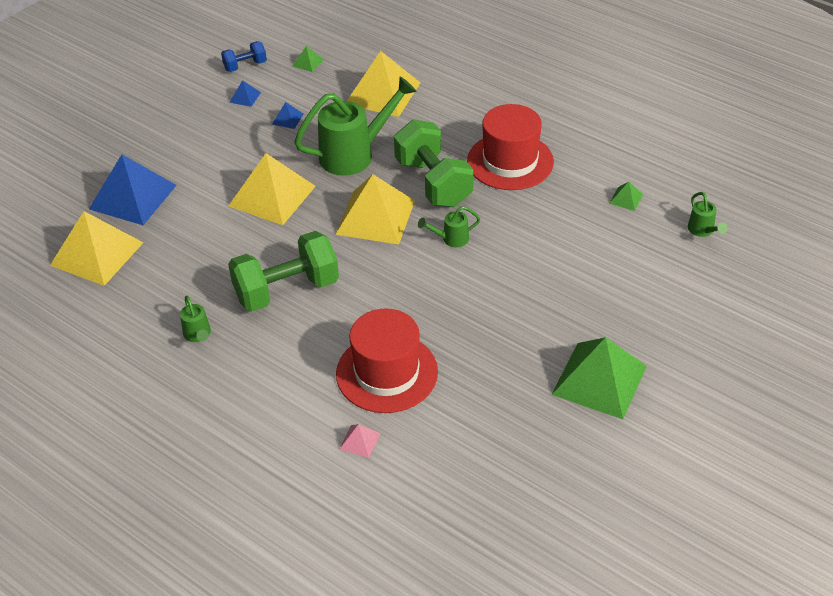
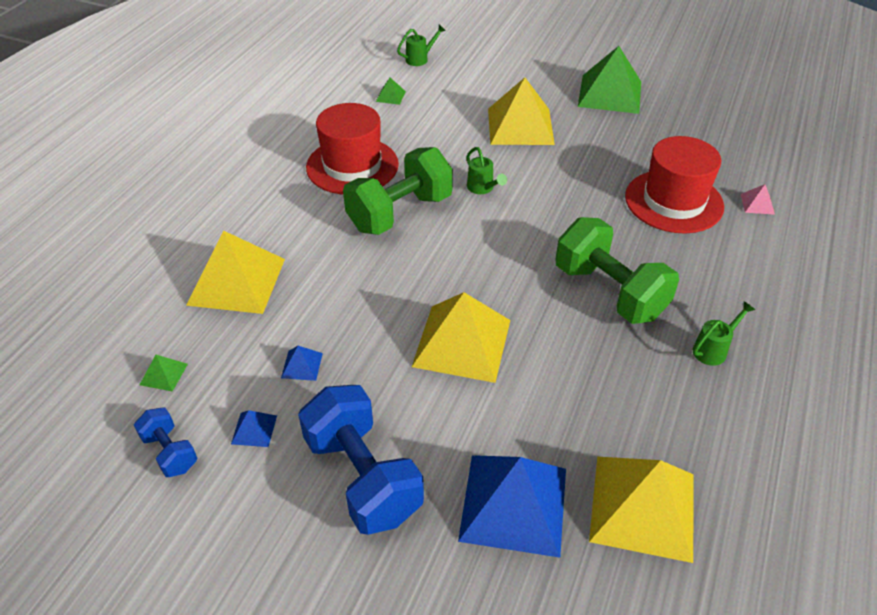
camera: 105 degrees left, 0 degrees up
(186, 137) = (363, 477): none -> blue dumbbell
(354, 154) = (365, 283): green watering can -> none
(375, 217) = (469, 246): yellow pyramid -> yellow pyramid (520, 126)

